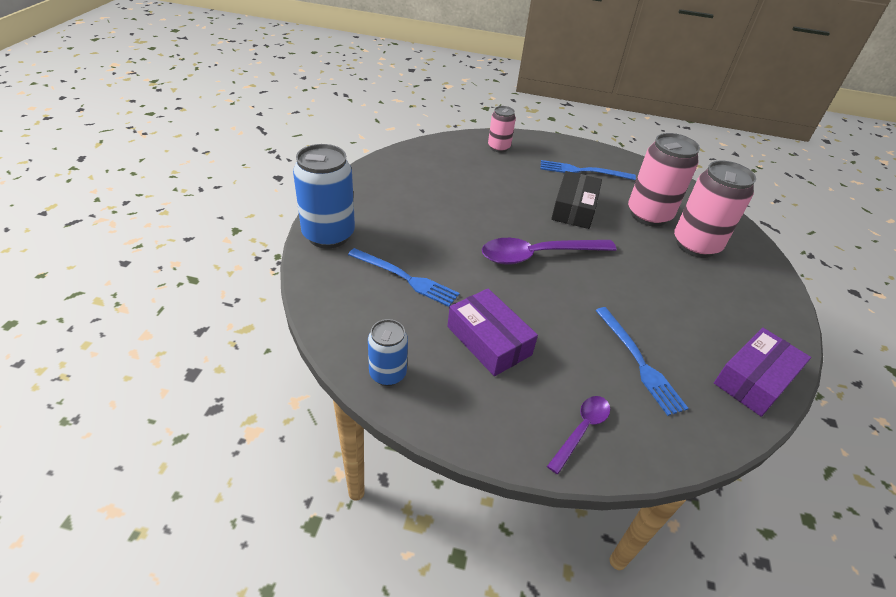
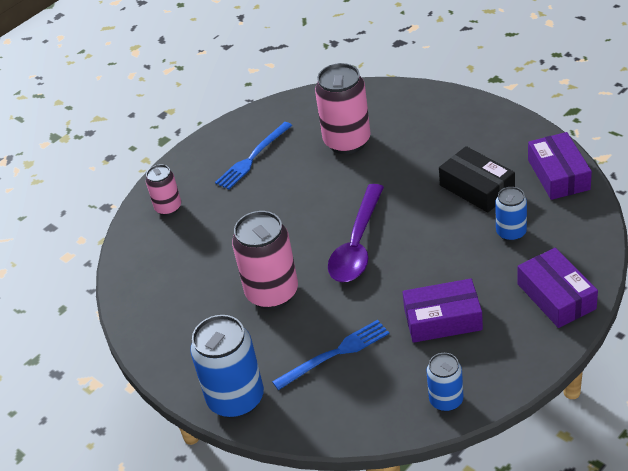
camera: 50 degrees left, 0 degrees up
(574, 208) = (306, 190): black box -> black box (477, 188)
(581, 430) = (556, 296): purple spoon -> purple box
(639, 362) = (511, 233): blue fork -> blue can
(695, 245) = (404, 131): pink can -> pink can (272, 293)

